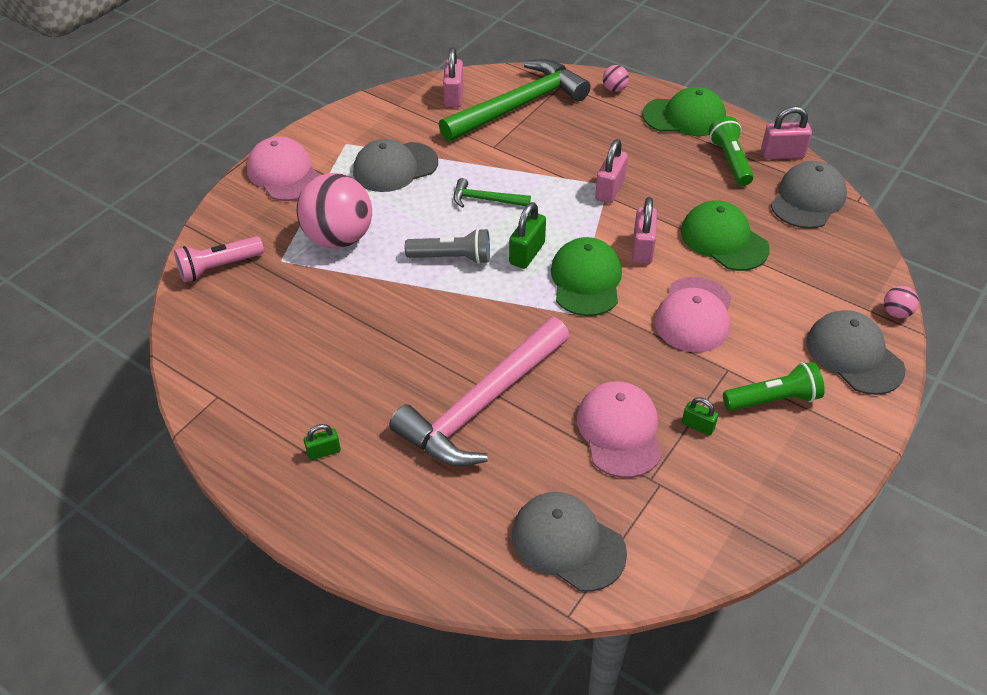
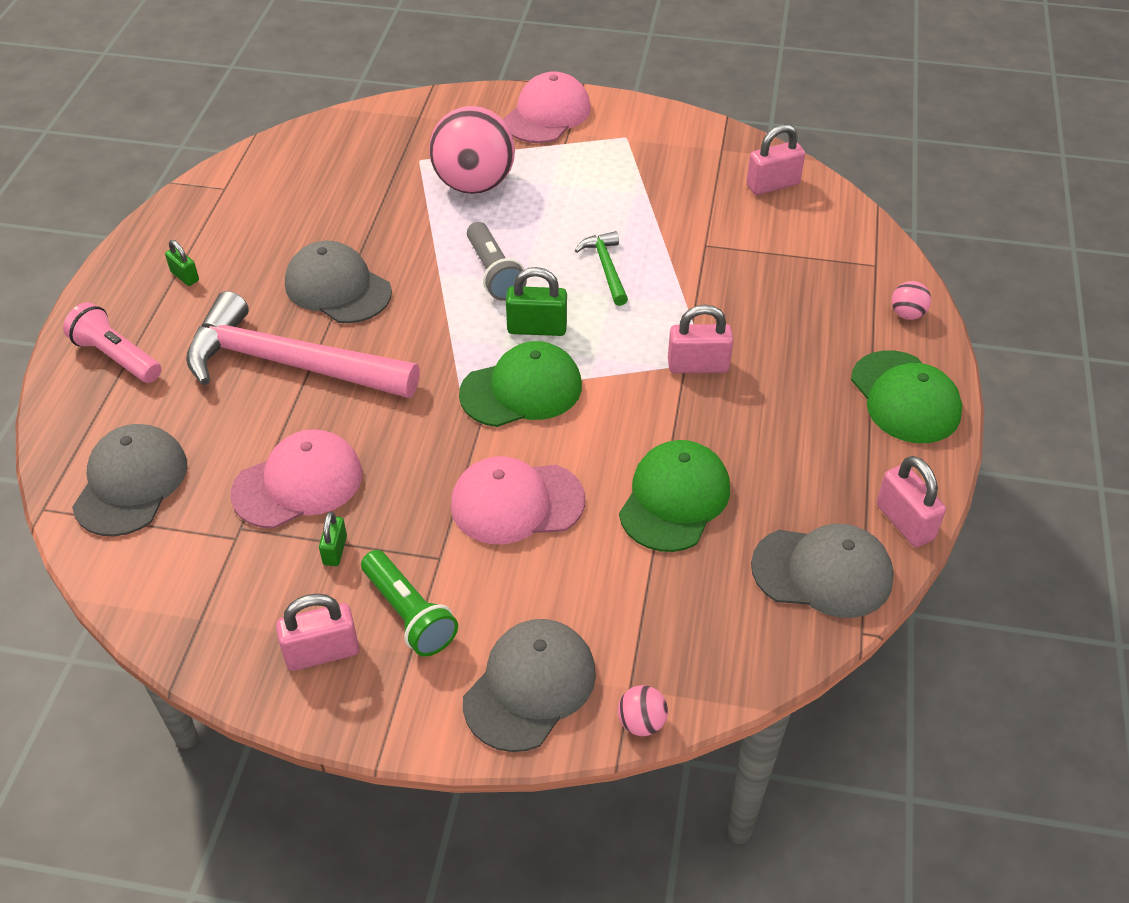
camera: 65 degrees right, 0 degrees up
(219, 267) = (386, 126): pink flashlight -> pink flashlight (116, 357)
(395, 167) = (612, 184): grey cap -> grey cap (337, 288)
(518, 106) = (799, 241): green hammer -> none
(642, 249) = (607, 424): pink padlock -> pink padlock (322, 652)
(730, 161) = (844, 467): green flashlight -> none

